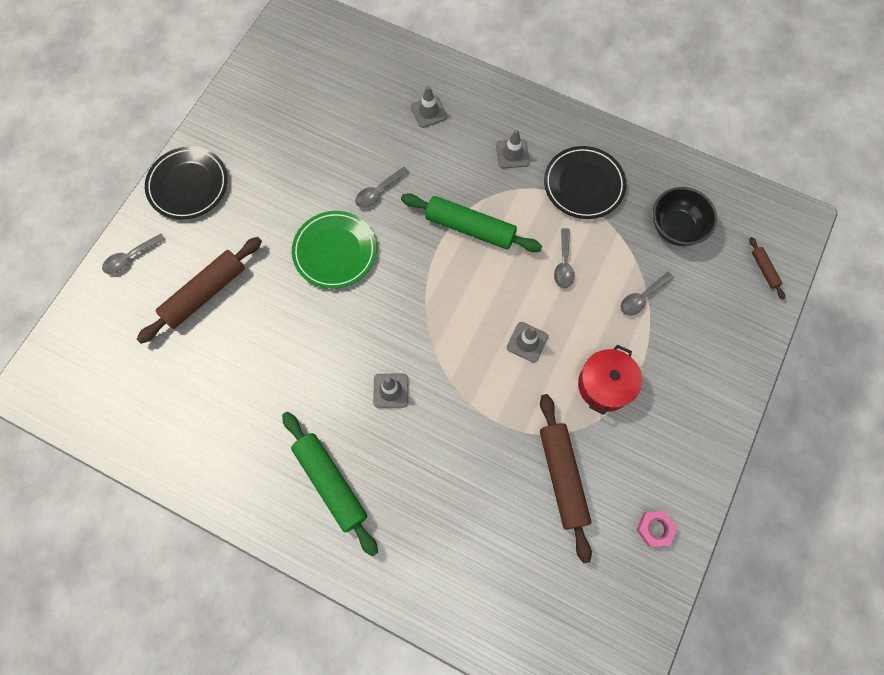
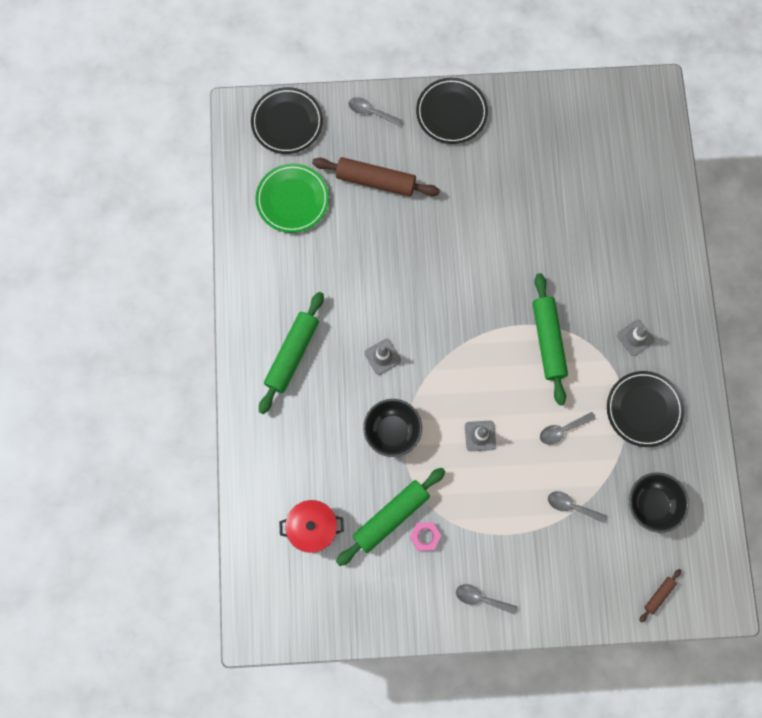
camera: 60 degrees right, 5 degrees up
(78, 345) = (287, 122): none -> black plate
(335, 251) = (465, 251): green plate -> green plate (292, 200)
(378, 192) = (534, 253): grey spoon -> grey spoon (481, 598)
(428, 112) = (631, 250): grey traffic cone -> none
(474, 425) = (392, 431): none -> black bowl
(562, 477) = (391, 517): brown rolling pin -> green rolling pin
(605, 385) = (480, 513): red pot -> red pot (313, 527)
(655, 529) = (392, 605): pink nut -> pink nut (425, 536)

